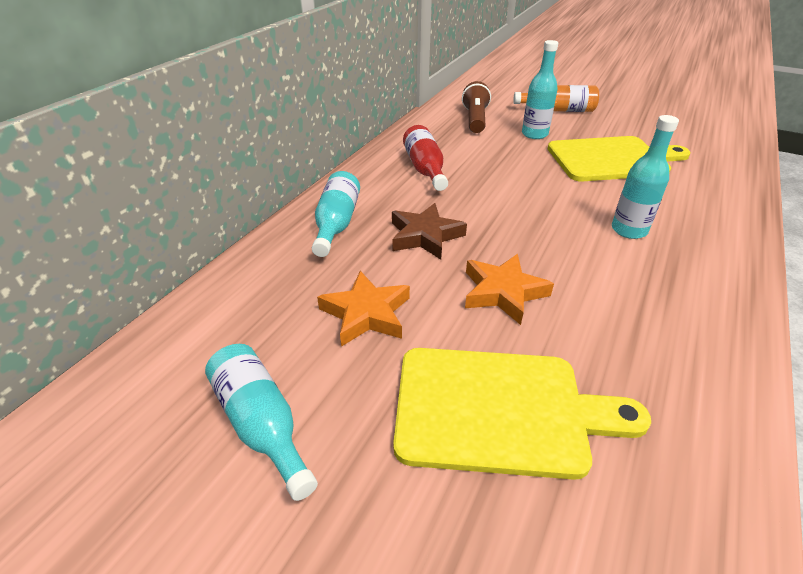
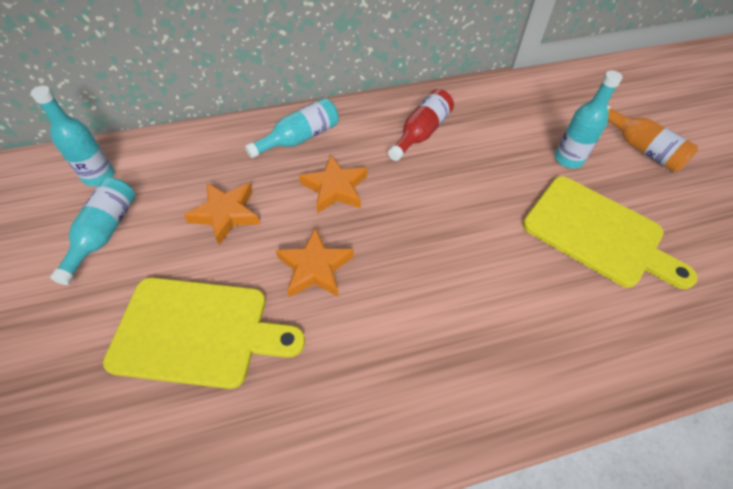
camera: 45 degrees right, 15 degrees up
(425, 236) = (335, 188): brown star -> orange star
(475, 120) = (539, 110): brown flashlight -> none
(499, 410) = (197, 331): yellow cutting board -> yellow cutting board turned 45 degrees counterclockwise
(629, 230) = (485, 302): turquoise bottle -> turquoise bottle (99, 176)

